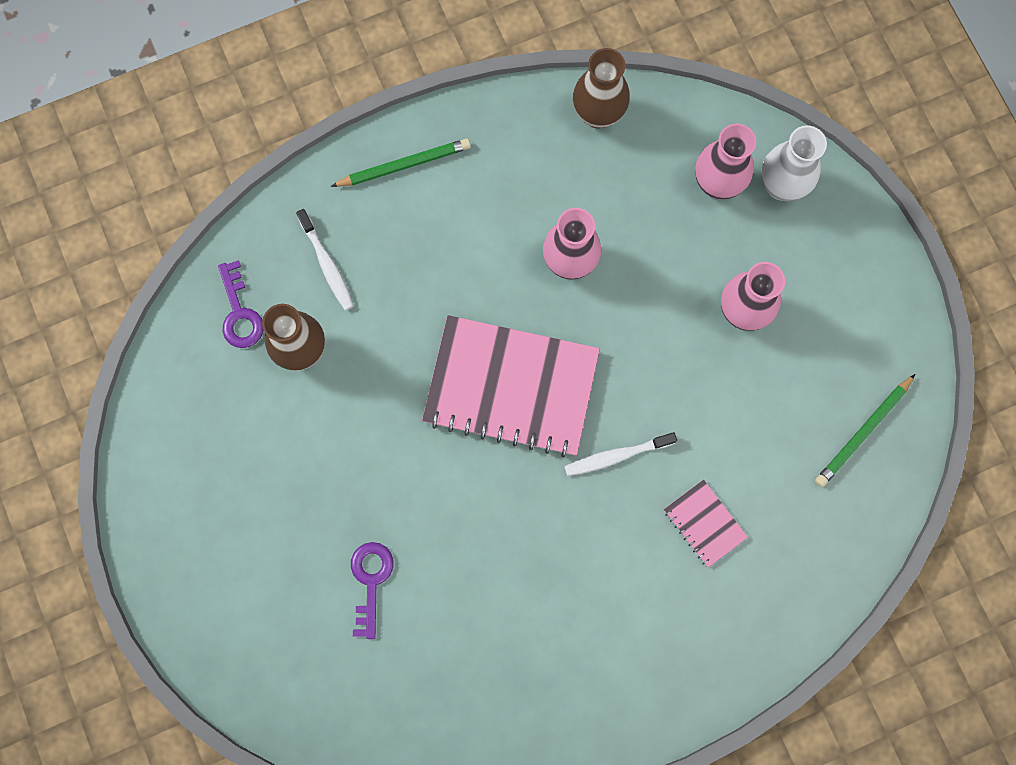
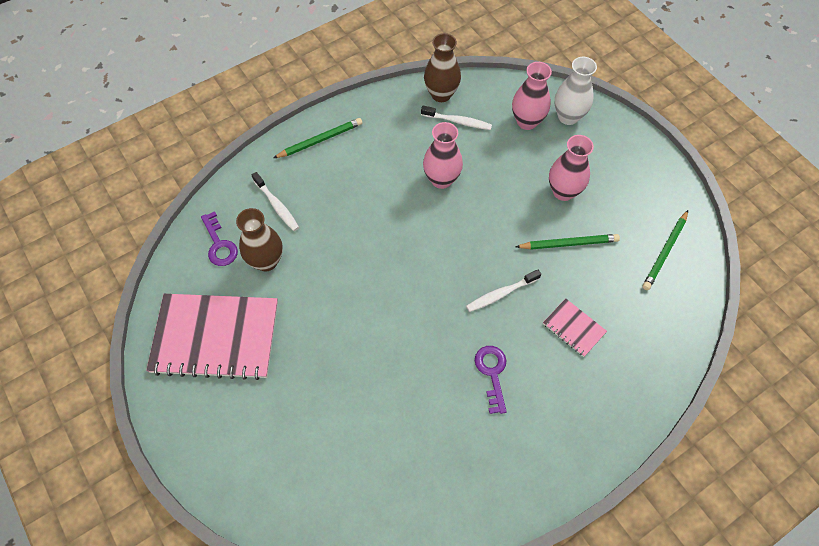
camera: 10 degrees left, 15 degrees down
(371, 581) = (340, 409): purple key -> purple key (492, 373)
(511, 387) = (418, 261): pink notebook -> pink notebook (215, 337)
(614, 167) = (458, 121): none -> white toothbrush
(729, 396) = (569, 243): none -> green pencil

